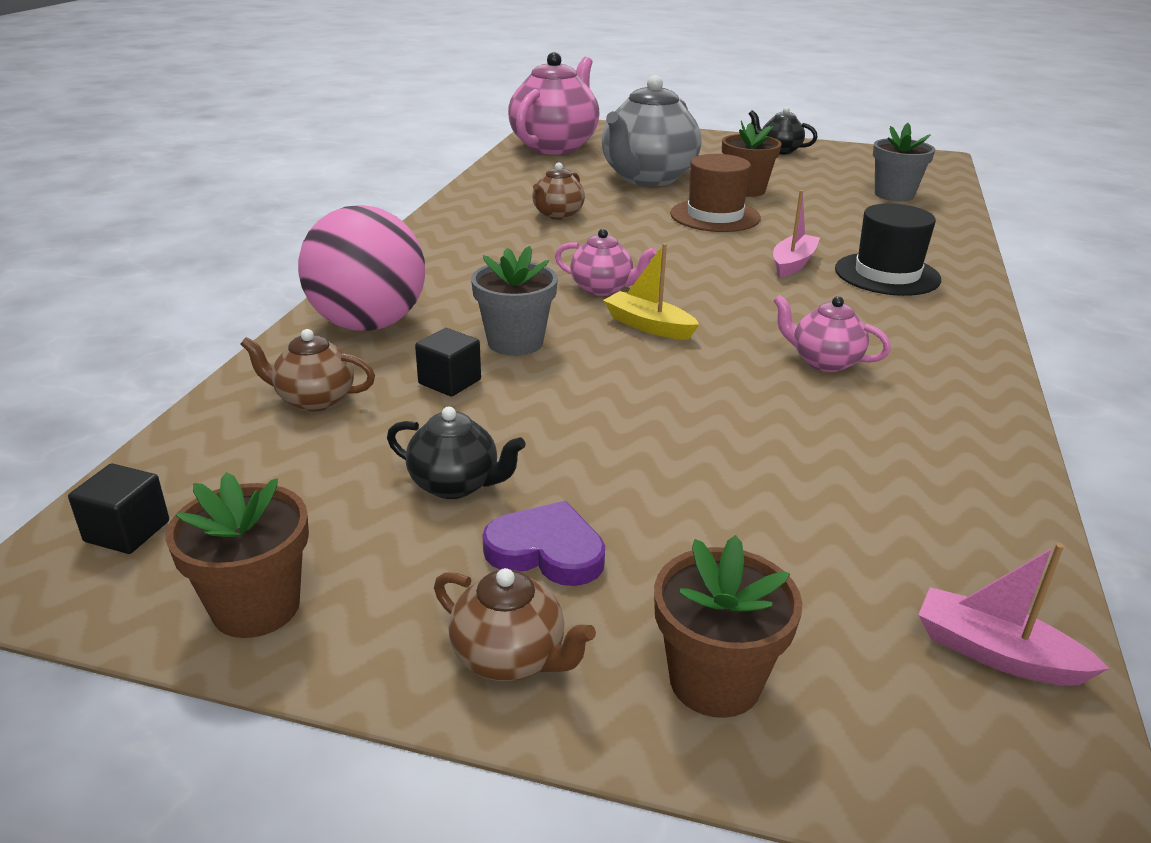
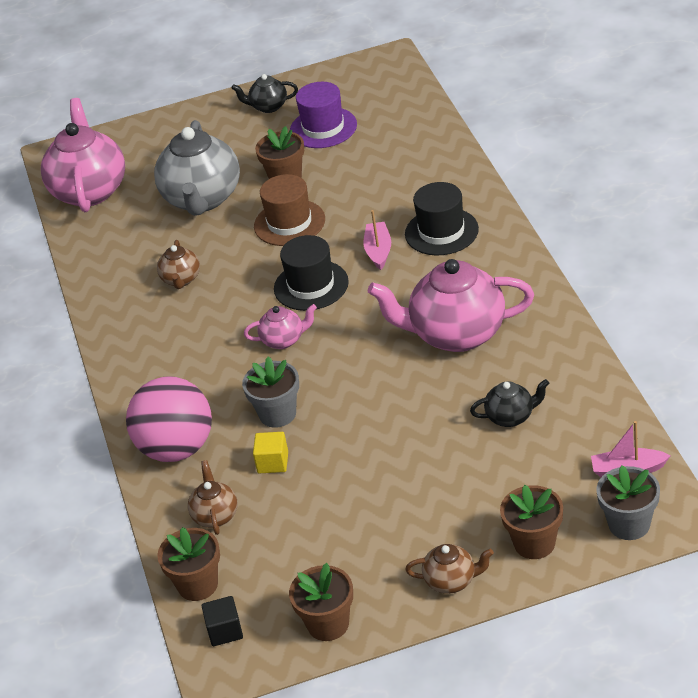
camera: 25 degrees left, 10 degrees up
(185, 459) = (198, 585): none -> brown flower pot
(314, 400) = (215, 515): brown teapot -> brown teapot turned 105 degrees clockwise
(449, 382) = (273, 462): black cube -> yellow cube
(456, 484) = (345, 520): black teapot -> black teapot (511, 417)
(546, 551) = (420, 528): purple heart -> none
(649, 326) = (340, 358): yellow boat -> none
(685, 262) = (311, 285): none -> black hat
(821, 174) = (323, 128): none -> purple hat
(824, 362) = (456, 334): pink teapot -> pink teapot, size x2.09
(894, 195) = (391, 130): grey flower pot -> grey flower pot (629, 524)

